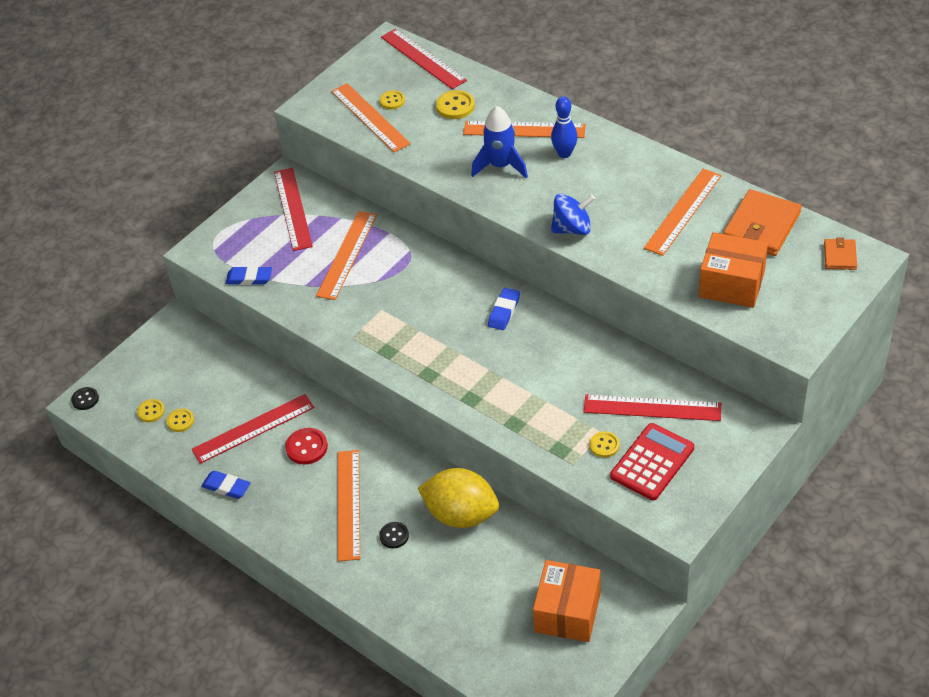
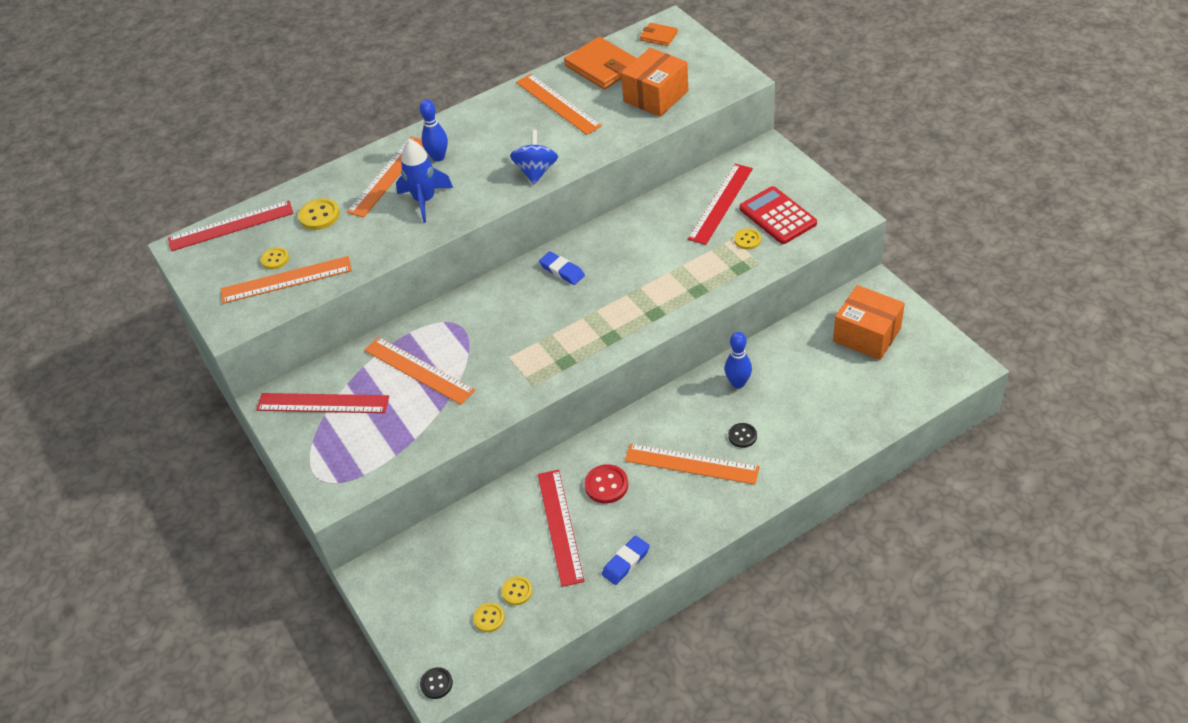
camera: 70 degrees left, 0 degrees up
(249, 278) = (400, 456): blue eraser -> none
(461, 514) = (738, 383): yellow lemon -> blue bowling pin

